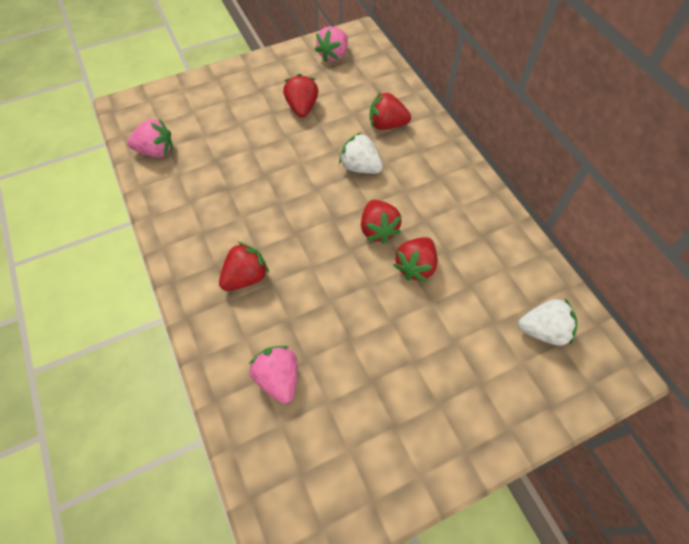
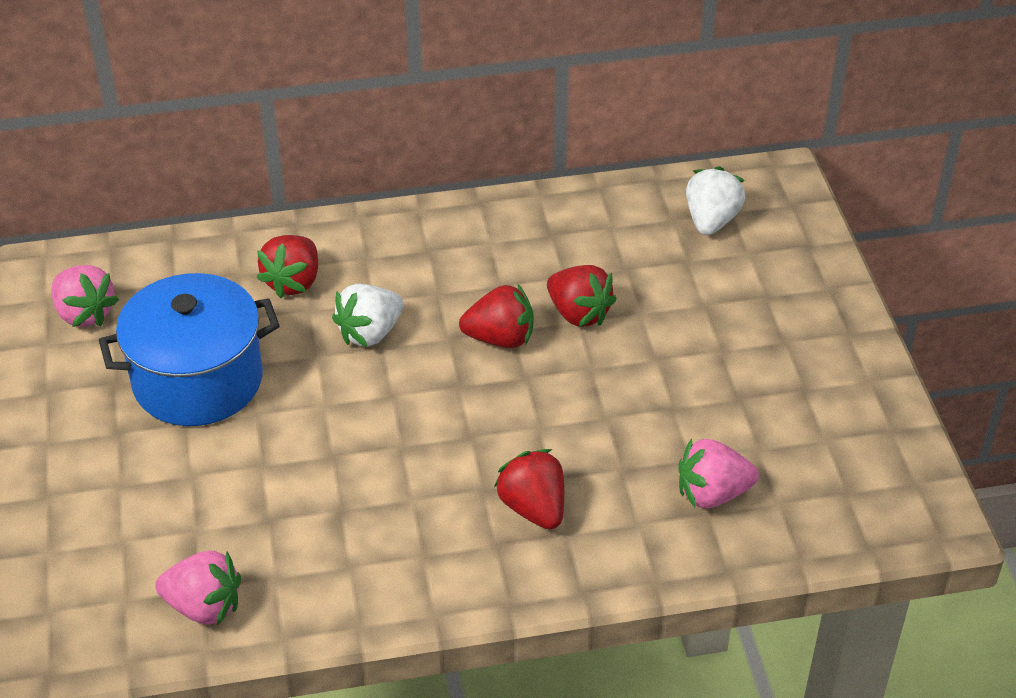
camera: 75 degrees left, 15 degrees down
(156, 151) = (204, 606): pink strawberry -> pink strawberry turned 90 degrees clockwise
(302, 108) = (198, 380): red strawberry -> blue pot

